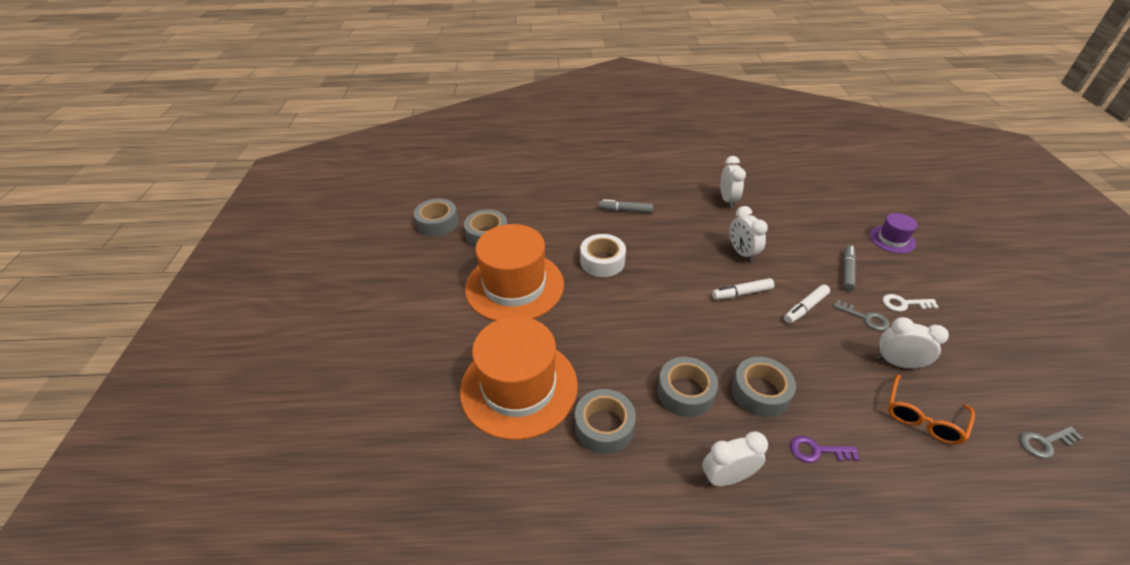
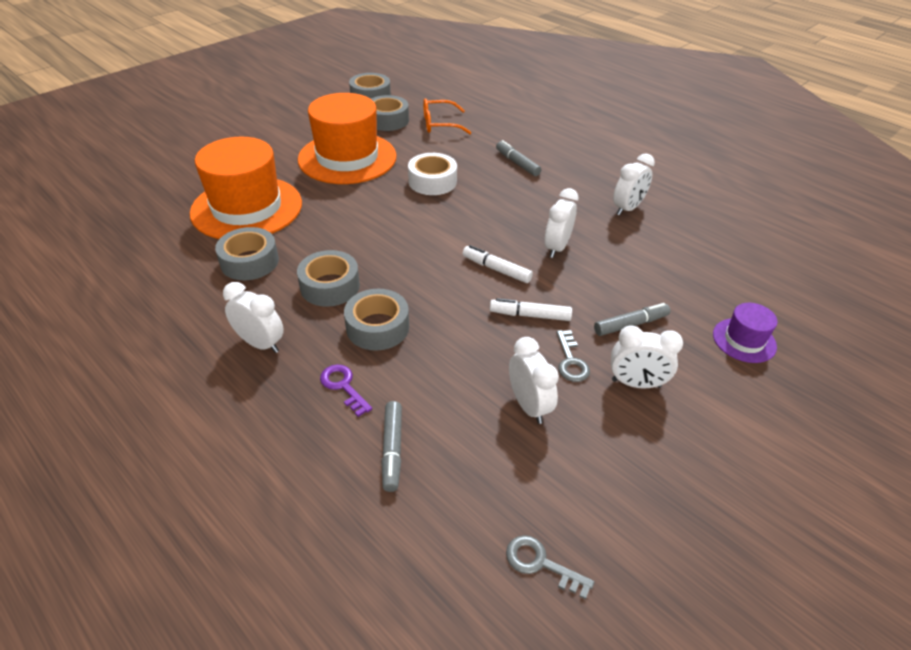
camera: 45 degrees right, 0 degrees up
(904, 304) = (636, 383): white key -> white clock
(904, 459) = (392, 449): none -> grey marker
(922, 417) = (467, 448): orange glasses -> orange glasses (439, 124)

